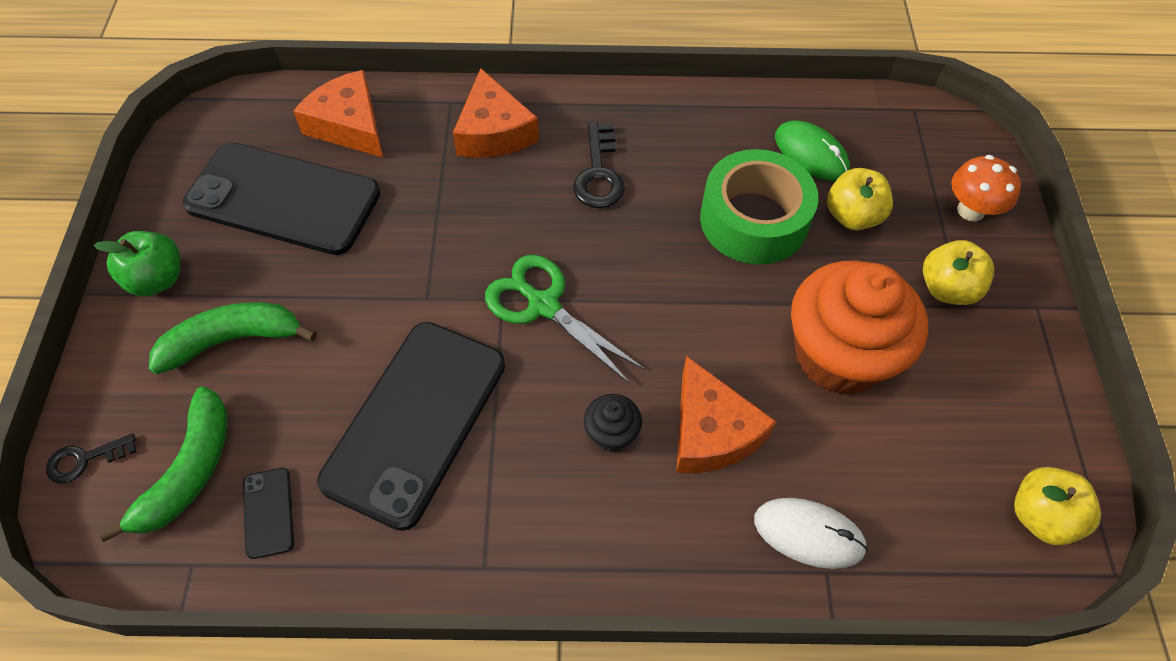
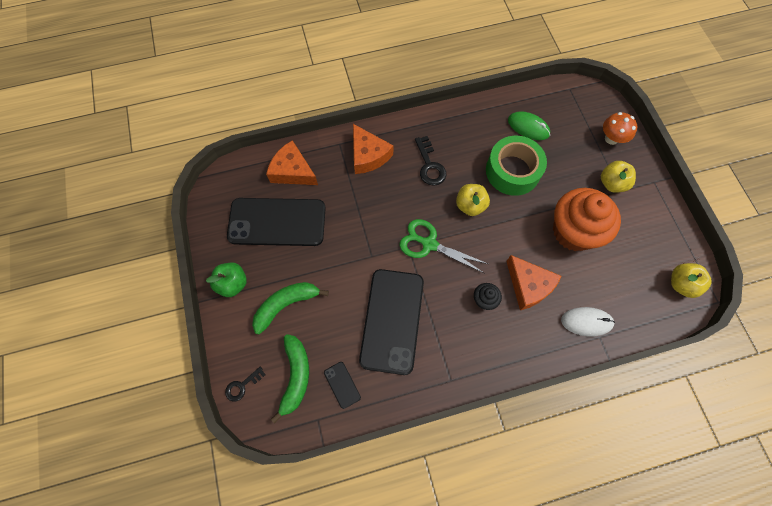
camera: 15 degrees left, 10 degrees up
(852, 216) = (558, 156): yellow apple -> yellow apple (470, 205)

